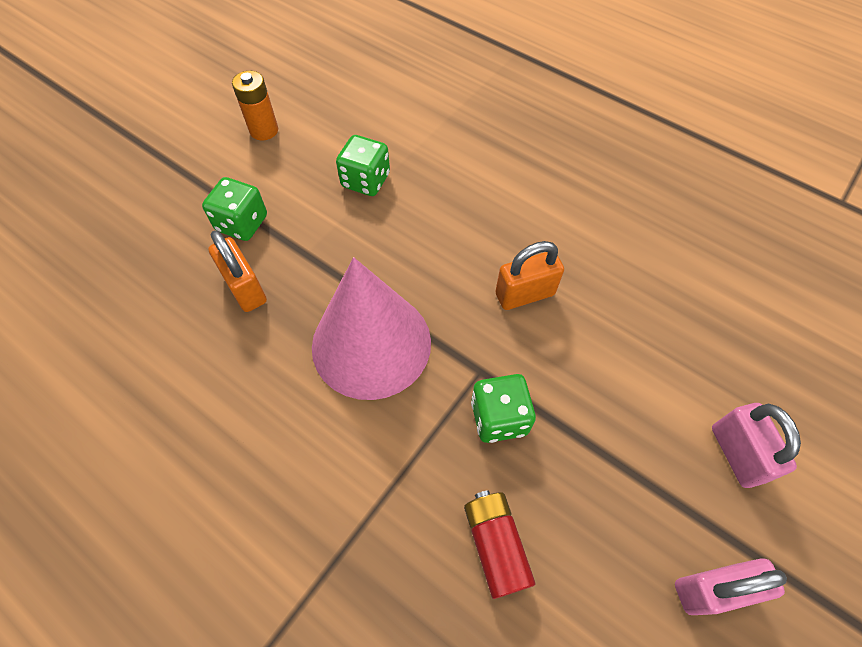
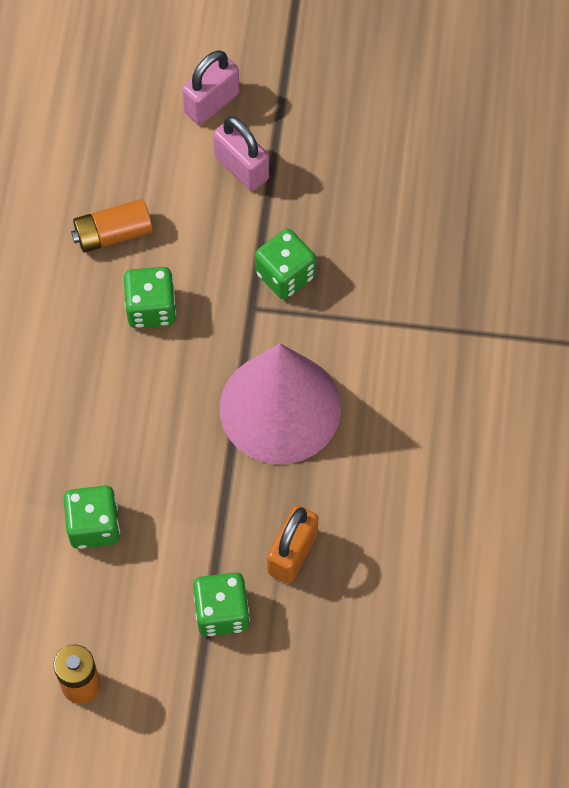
camera: 120 degrees left, 5 degrees up
(495, 545) = (385, 233): red battery -> none
(524, 294) = (151, 308): orange padlock -> green dice
(614, 299) = (113, 234): none -> orange battery
(711, 589) = (327, 92): pink padlock -> pink padlock (241, 168)

